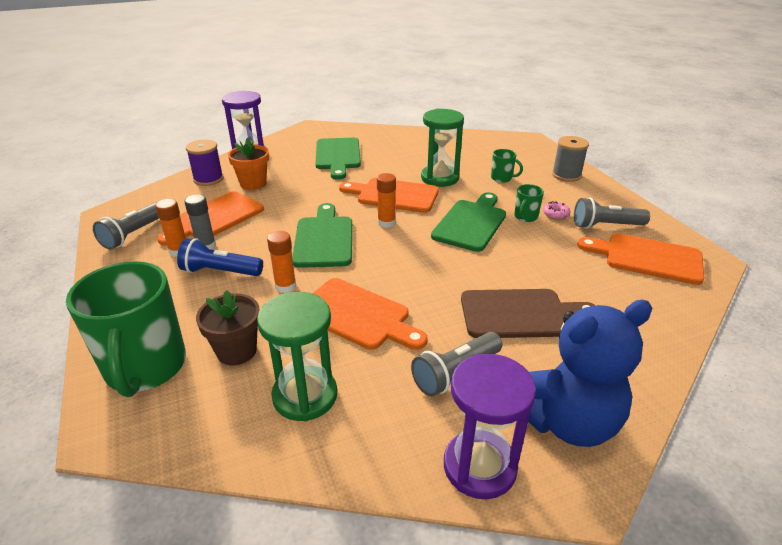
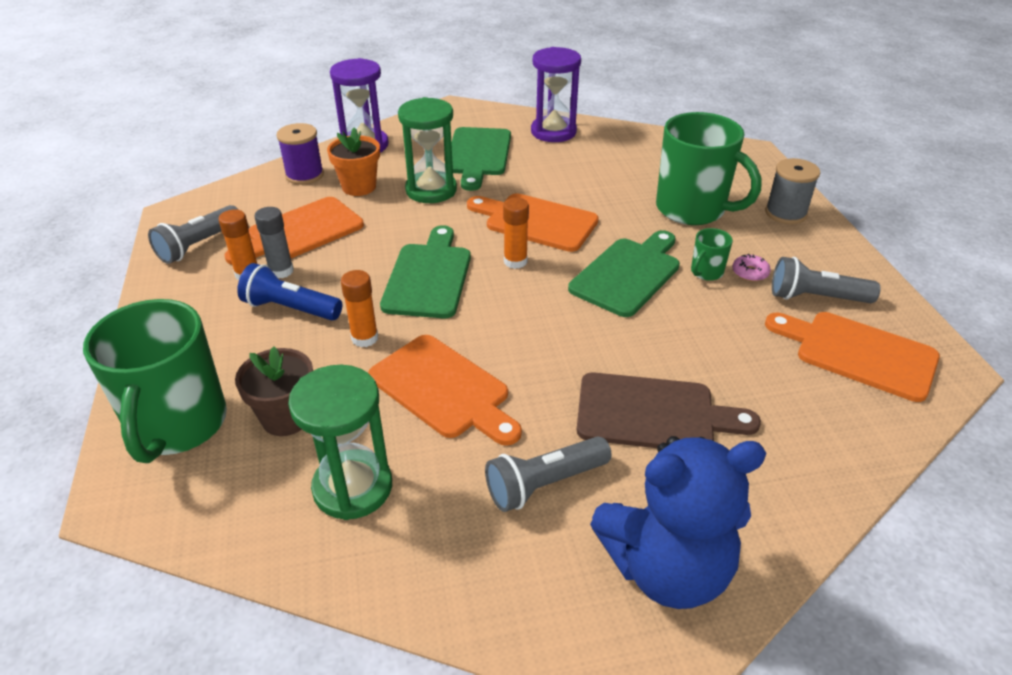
camera: 10 degrees right, 5 degrees up
(439, 178) = (605, 201): green hourglass -> green hourglass (431, 190)
(479, 466) = (538, 610): purple hourglass -> purple hourglass (553, 132)
(502, 178) = (692, 209): green mug -> green mug, size x2.34

